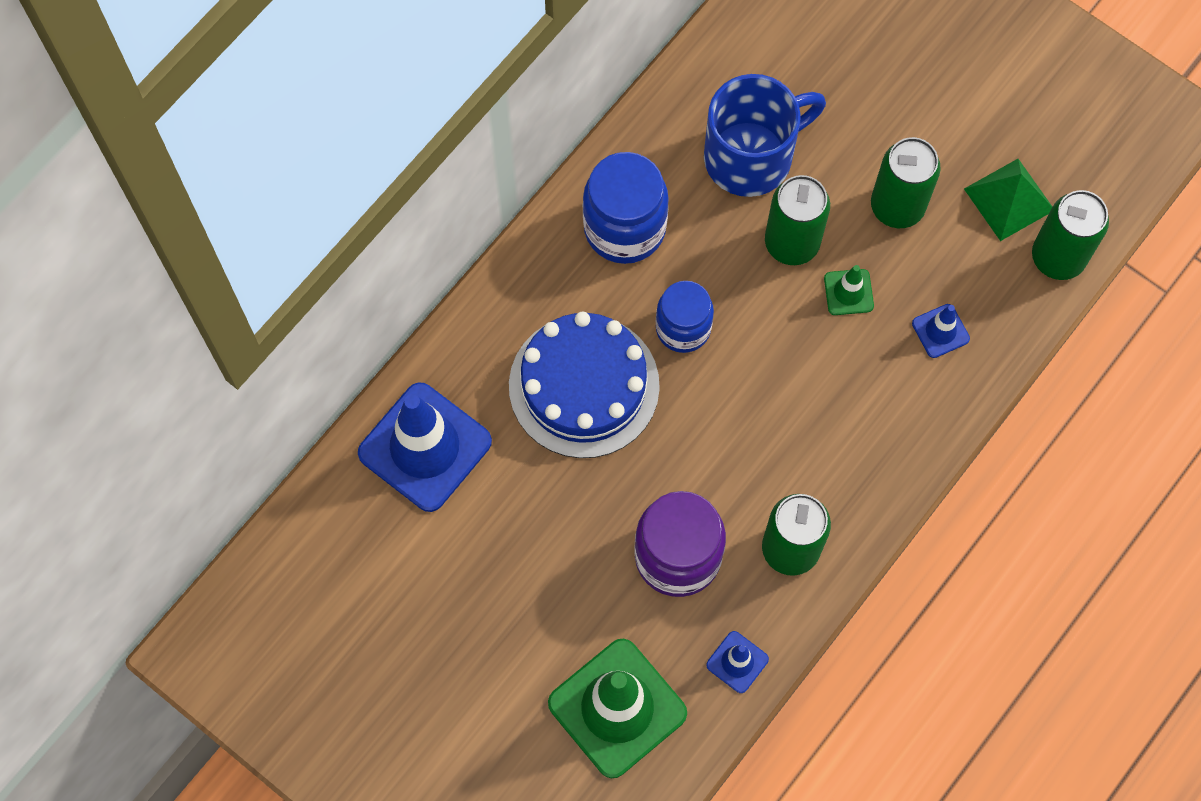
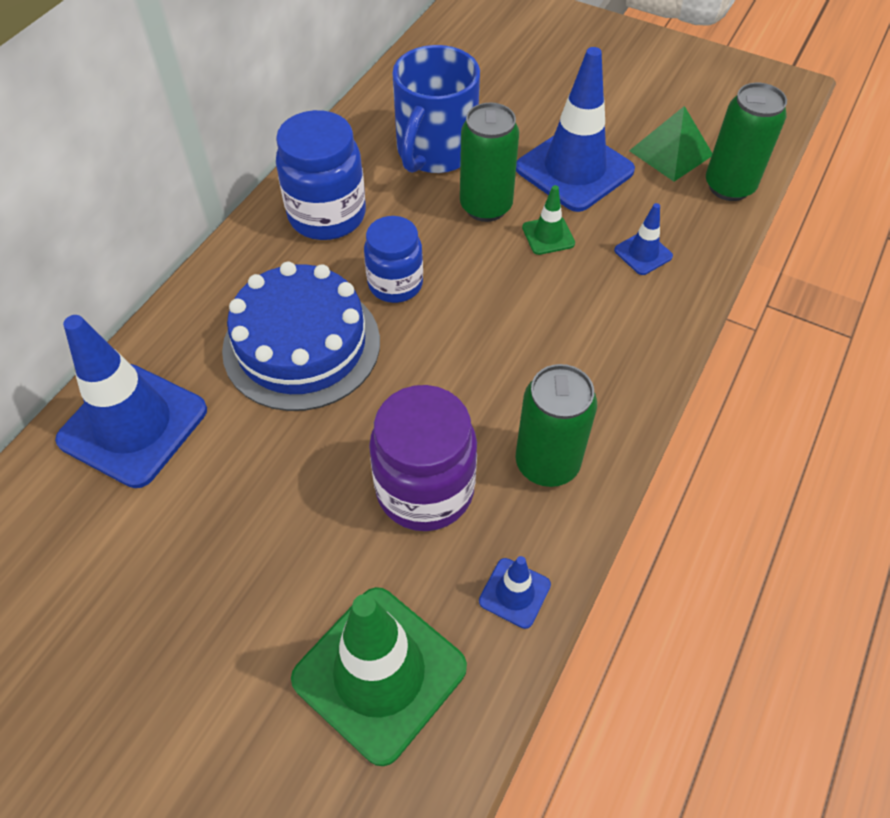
camera: 10 degrees left, 15 degrees down
(751, 156) = (435, 151): blue mug -> blue mug turned 150 degrees clockwise
(897, 206) = (574, 169): green can -> blue traffic cone

